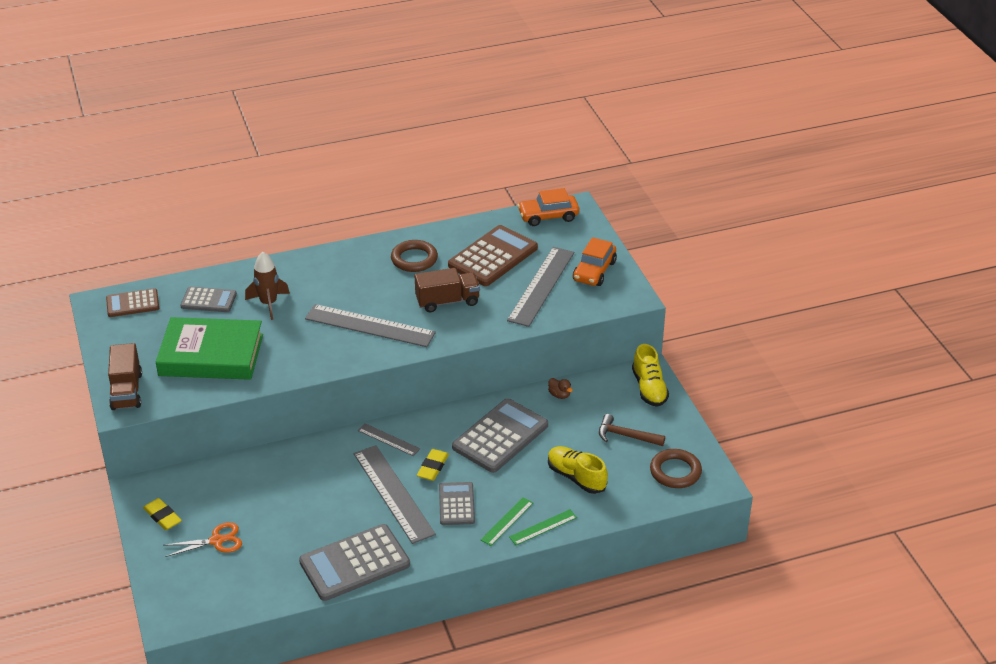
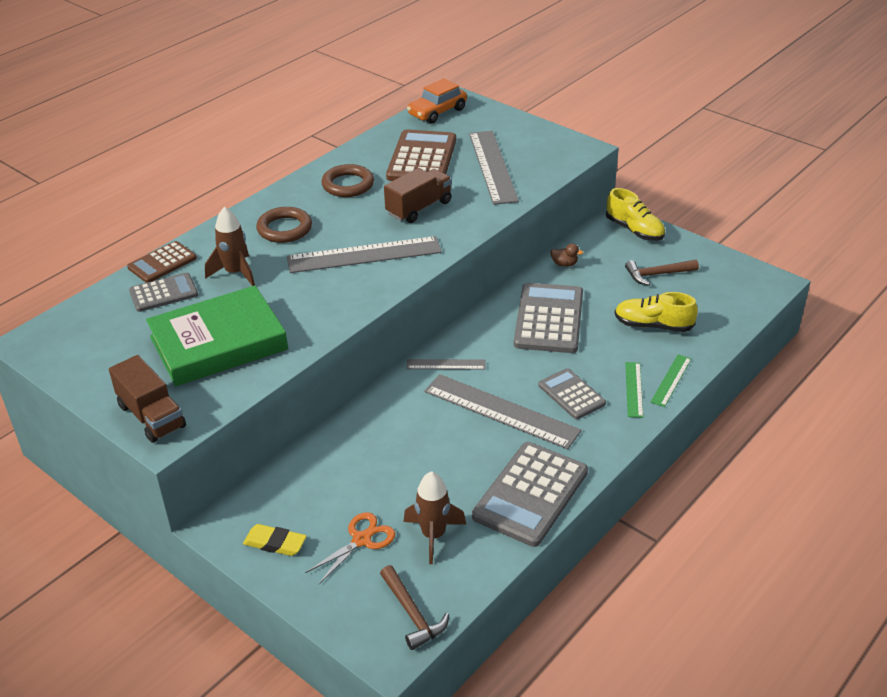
camera: 30 degrees left, 0 degrees up
(132, 303) = (75, 327): brown calculator -> brown calculator (162, 263)
(204, 605) = (412, 614): none -> brown hammer
(264, 560) = (433, 535): none -> brown rocket
(433, 467) = (514, 371): yellow eraser -> none
(594, 271) = (526, 140): orange car -> none
(675, 472) = (729, 286): brown ring -> brown ring (284, 229)

